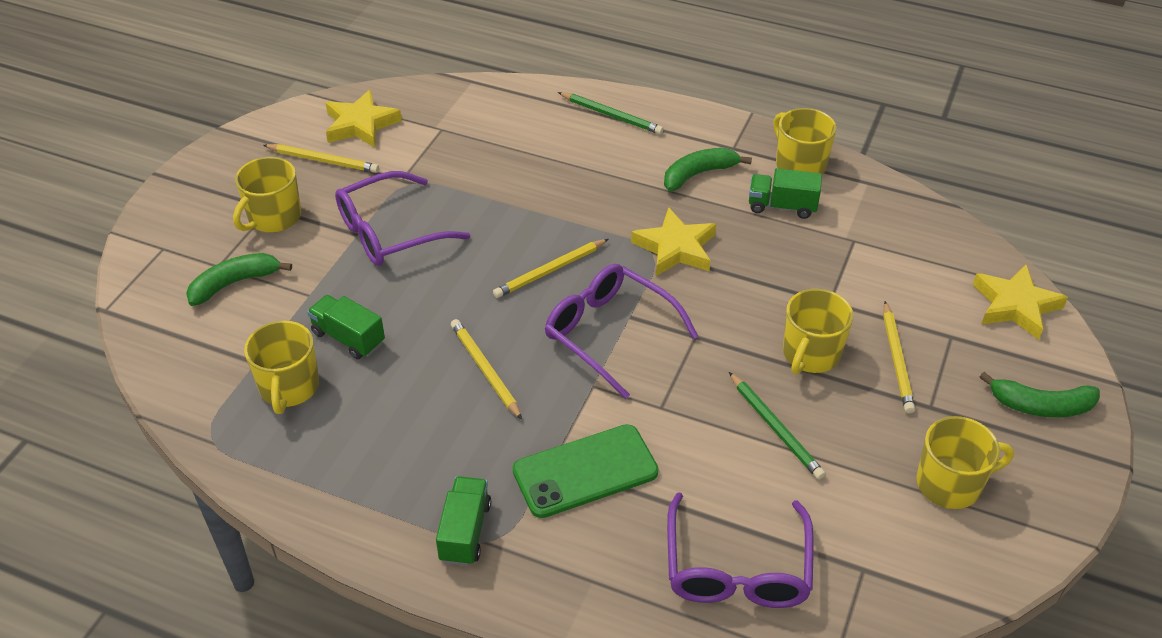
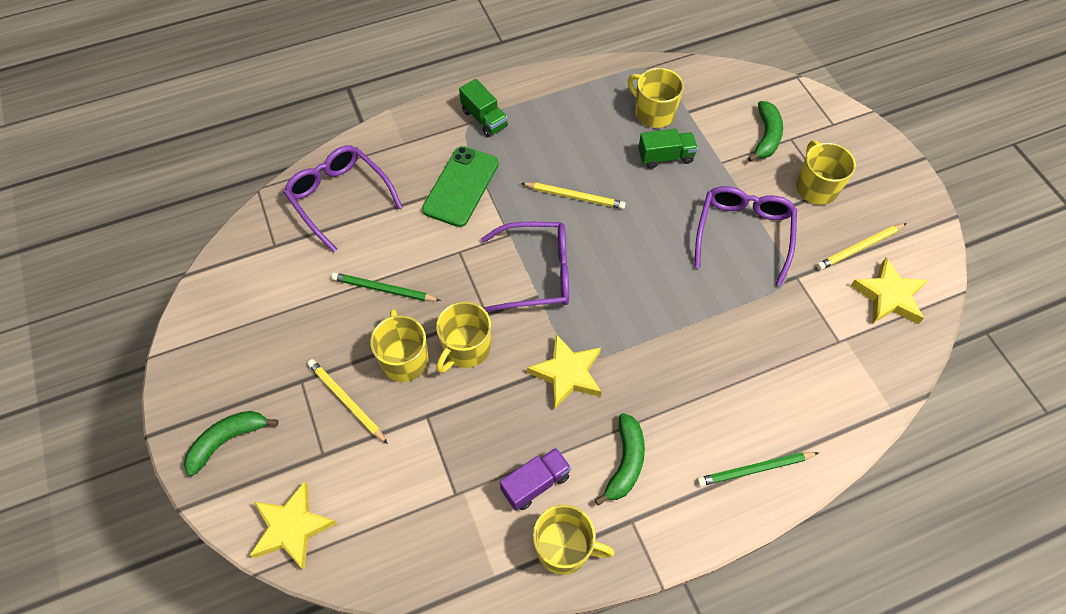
camera: 135 degrees right, 15 degrees up
(550, 271) = (620, 287): yellow pencil -> none
(782, 206) = (535, 483): green truck -> purple truck
(950, 484) = (256, 333): yellow mug -> yellow mug (466, 348)

